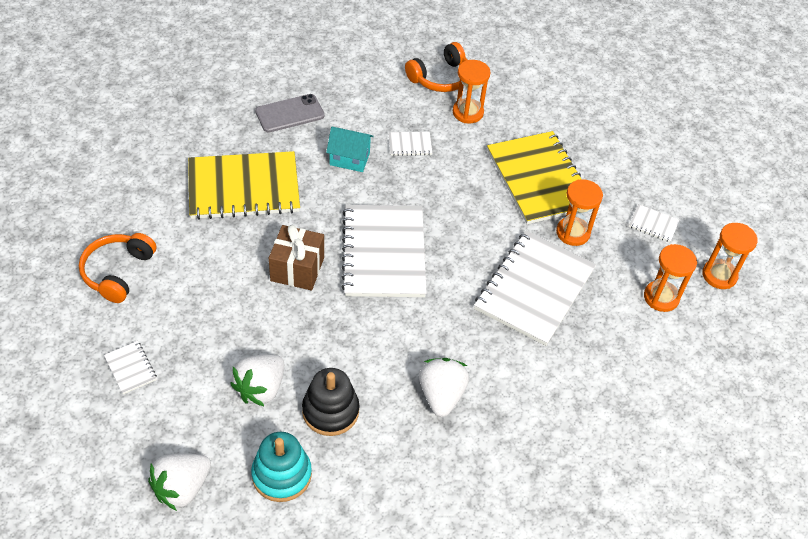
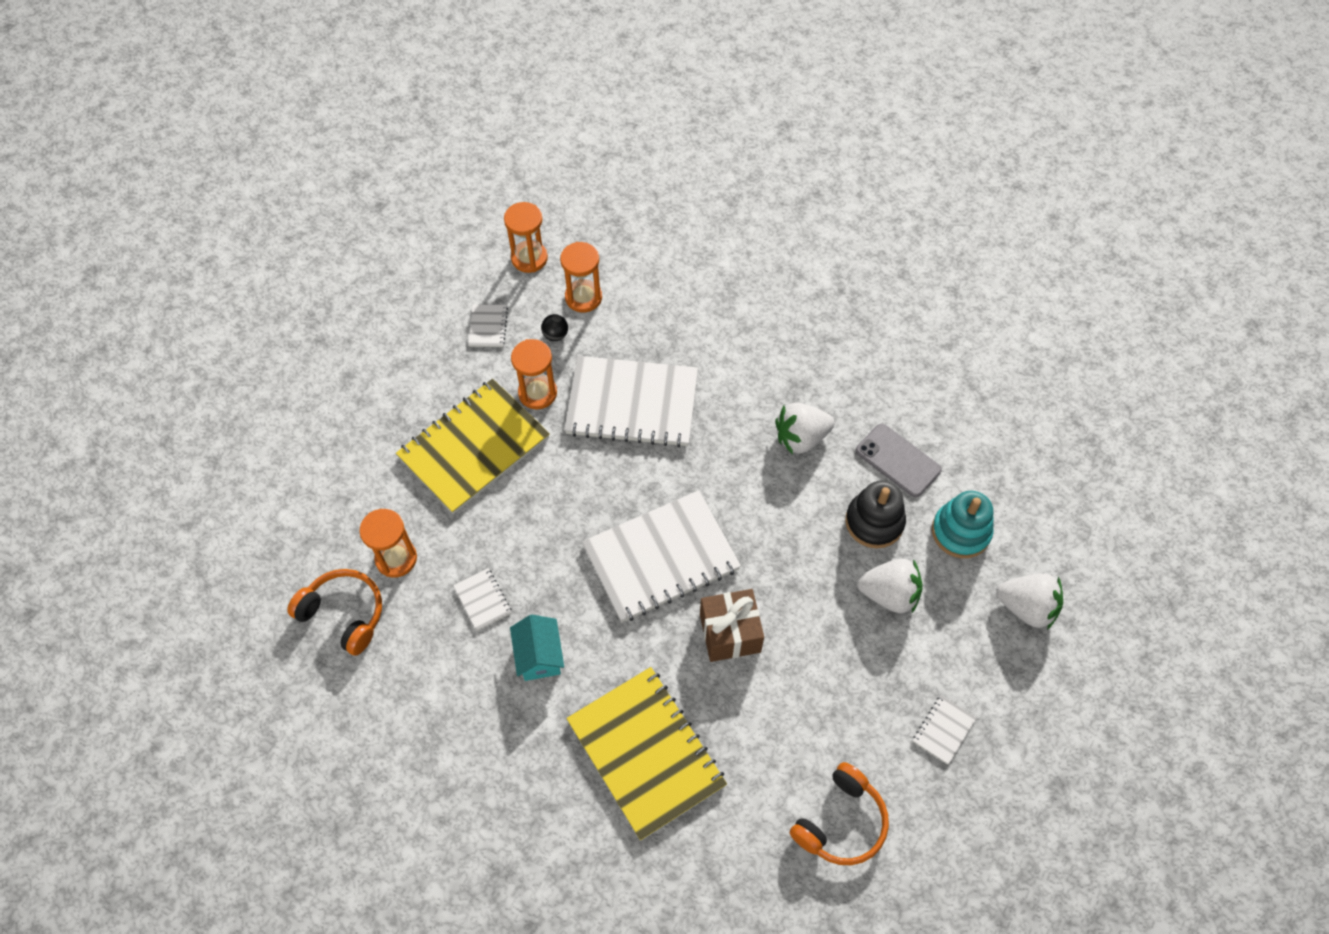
camera: 110 degrees left, 10 degrees up
(117, 272) = (841, 822): orange headphones -> orange headphones turned 45 degrees counterclockwise
(289, 113) = (494, 765): grey phone -> grey phone (898, 460)
(627, 264) = (555, 335): none -> black ball

